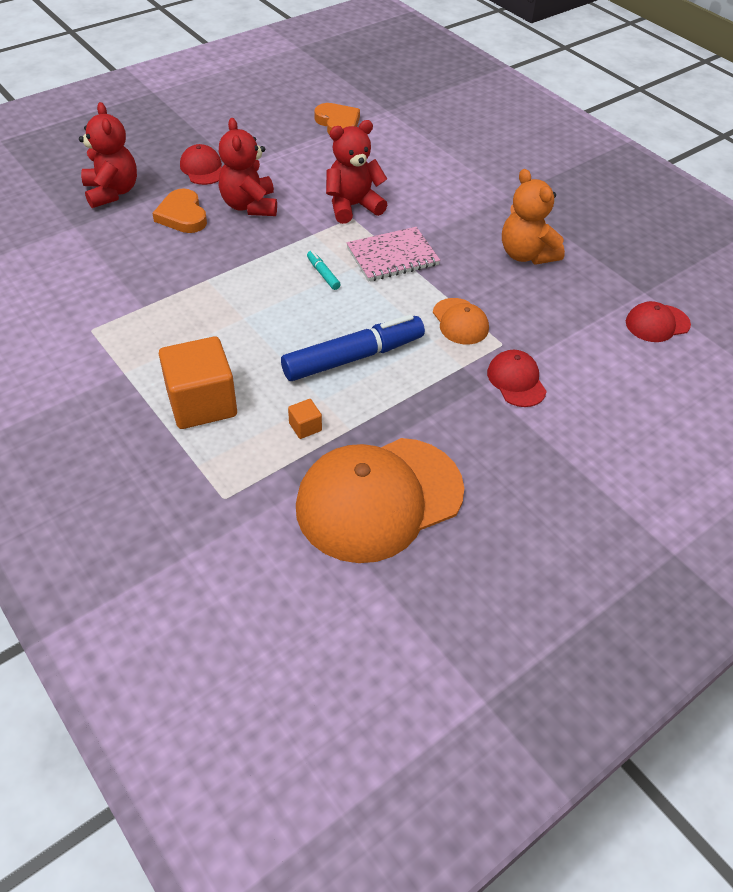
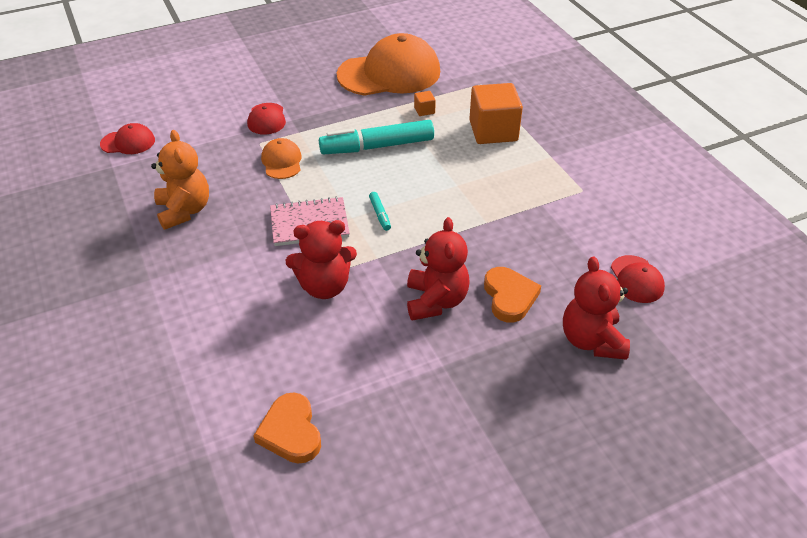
camera: 165 degrees left, 5 degrees down
(202, 168) = (485, 366): red cap -> red cap (636, 279)
(353, 357) = (377, 146): blue marker -> turquoise marker

